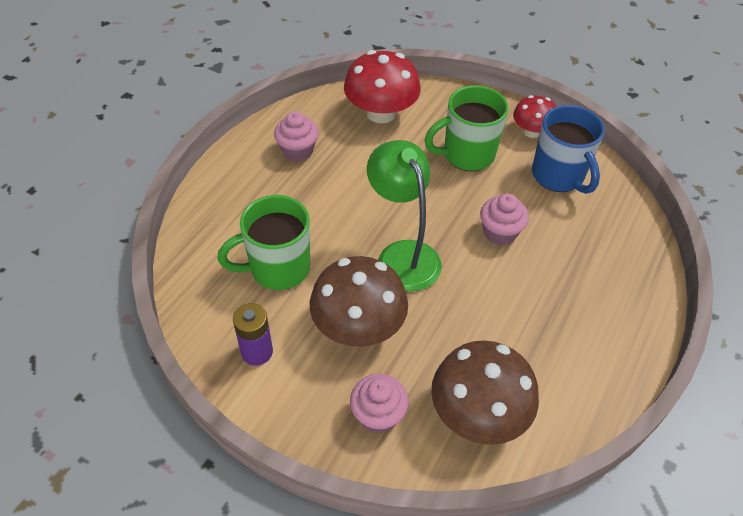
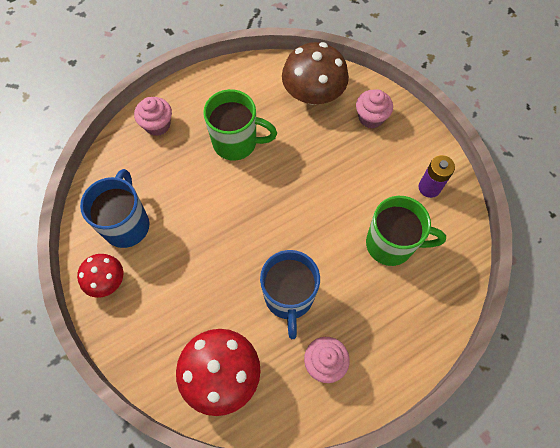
camera: 150 degrees left, 15 degrees up
(358, 326) = (355, 175): brown mushroom -> none
(359, 182) = (289, 298): none -> blue mug
(402, 255) = (294, 213): green lamp -> none
(466, 155) = (181, 282): green mug -> green mug (236, 143)
(499, 232) = (212, 197): pink cupcake -> pink cupcake (157, 125)

